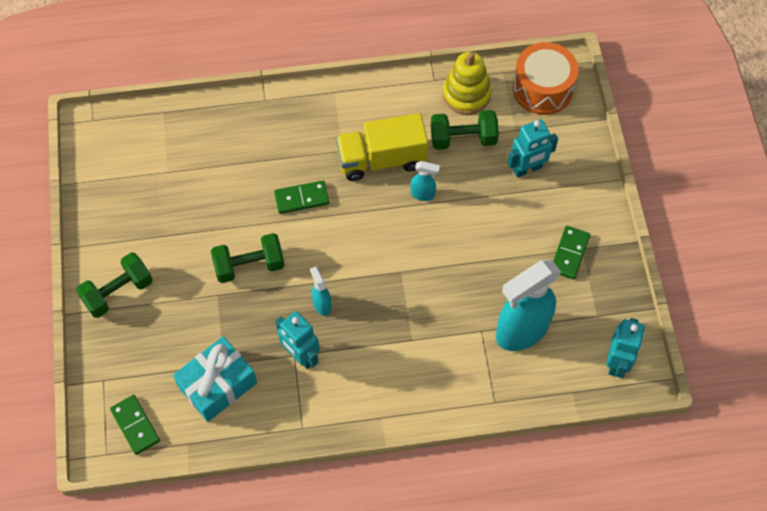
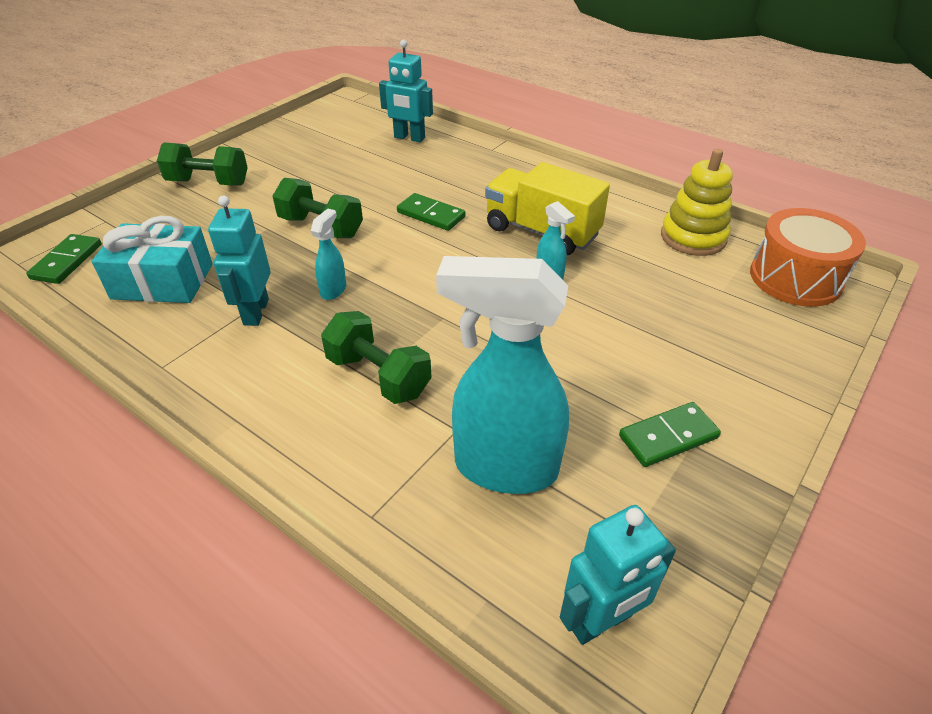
camera: 45 degrees right, 20 degrees down
(463, 138) = (649, 263): green dumbbell -> green dumbbell (378, 376)
(527, 169) = (699, 327): turquoise robot -> turquoise robot (409, 138)

